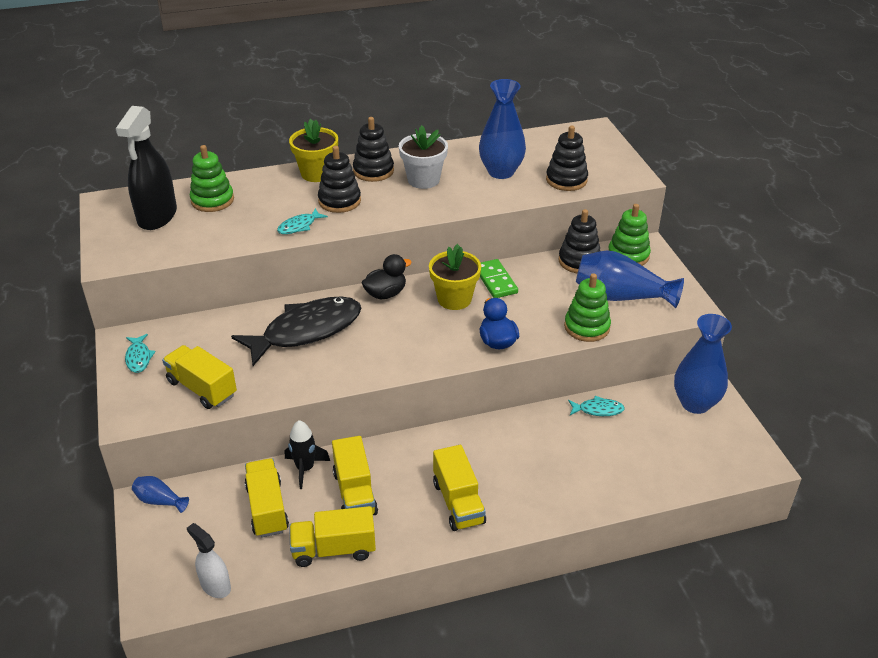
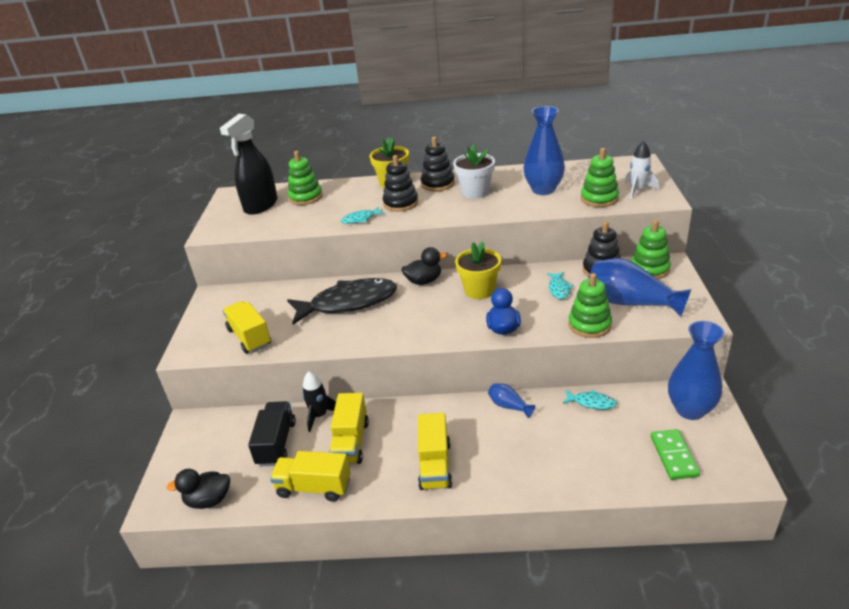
camera: 20 degrees right, 5 degrees down
(138, 358) = (216, 309): turquoise fish -> turquoise fish (559, 289)
(159, 501) = (200, 423): blue vase -> blue vase (509, 406)
(215, 586) = (209, 500): white spray bottle -> black duck
(267, 508) = (276, 443): yellow truck -> black truck
(495, 281) = (520, 279): green domino -> green domino (674, 456)
(566, 180) = (599, 199): black stacking toy -> green stacking toy
(604, 166) = (638, 190): none -> white rocket

